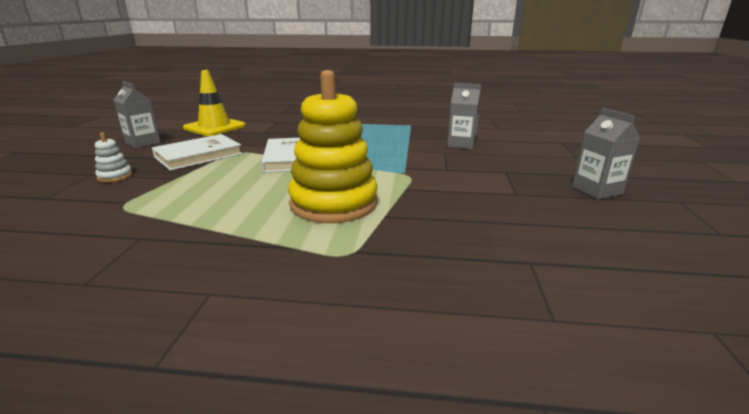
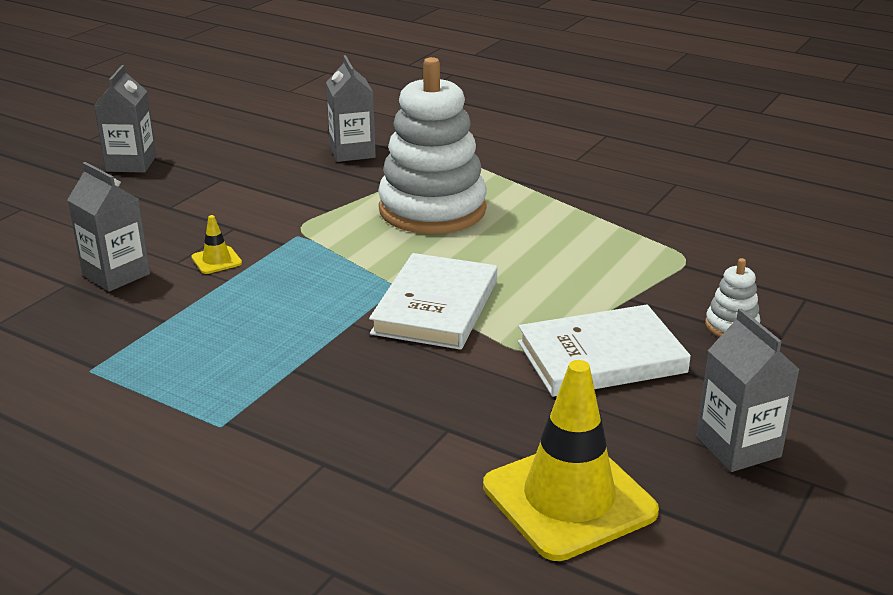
camera: 155 degrees left, 5 degrees up
(333, 203) = (432, 209): yellow stacking toy -> white stacking toy
(427, 155) = (216, 260): none -> yellow traffic cone
(462, 241) = (352, 152): none -> grey carton

